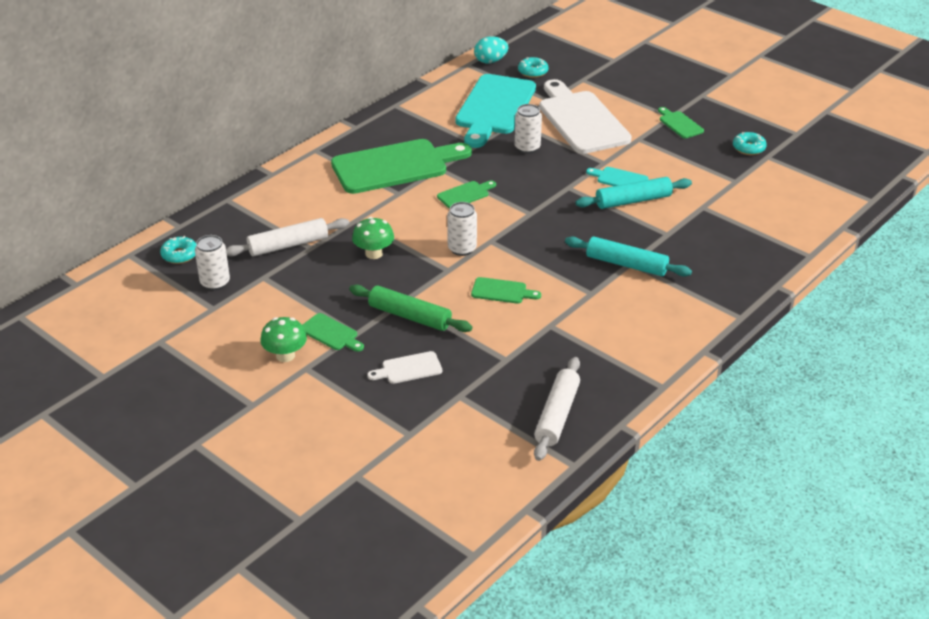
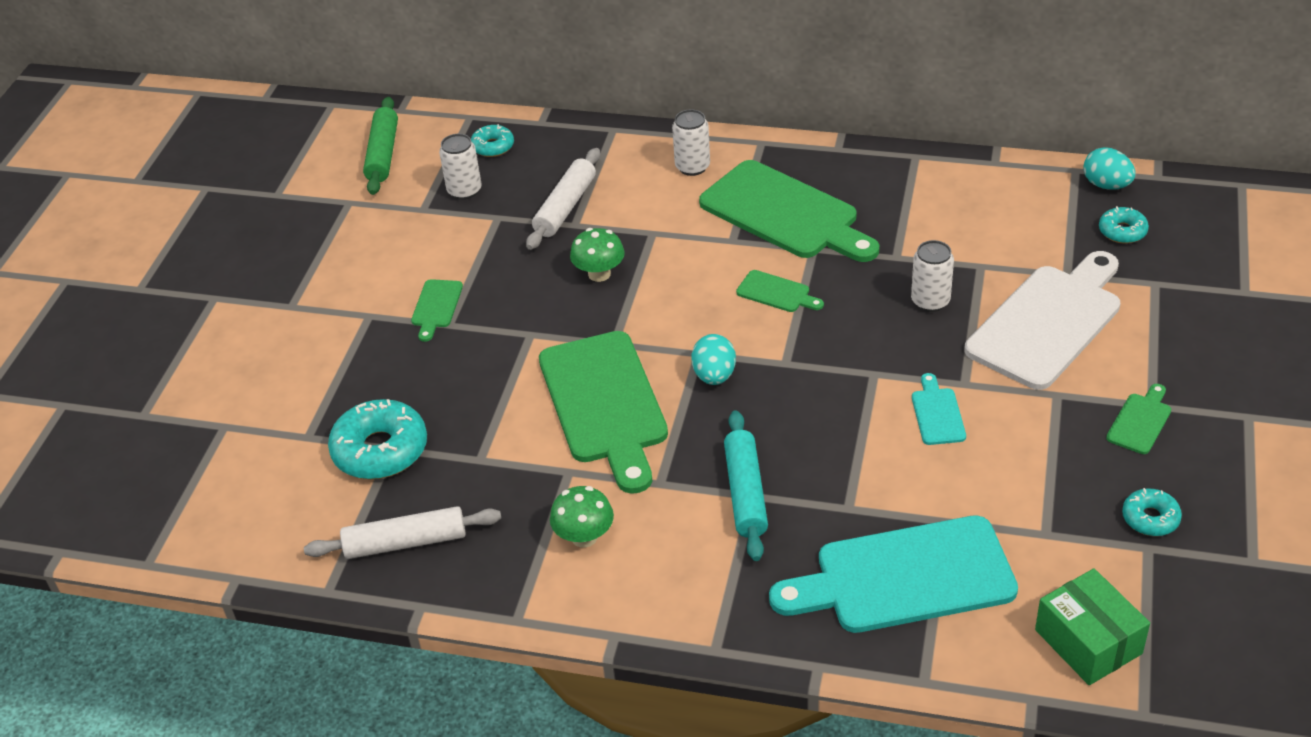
camera: 65 degrees right, 5 degrees up
(285, 355) = (379, 292): green mushroom -> green mushroom (584, 537)
(288, 245) = (565, 207): white rolling pin -> white rolling pin turned 75 degrees clockwise
(408, 368) = (414, 389): white cutting board -> none
(410, 316) = (505, 351): green rolling pin -> green rolling pin (382, 154)
(456, 402) = (380, 450): none -> turquoise donut
(462, 249) = (663, 337): white can -> white can (692, 167)
(494, 108) = (994, 236): turquoise cutting board -> turquoise cutting board (904, 577)
(502, 291) = (605, 404): green cutting board -> green cutting board, size x2.31
(516, 242) = (714, 376): none -> turquoise egg
(633, 200) = (897, 445): turquoise rolling pin -> none
(816, 197) = (1088, 641): none -> green box

